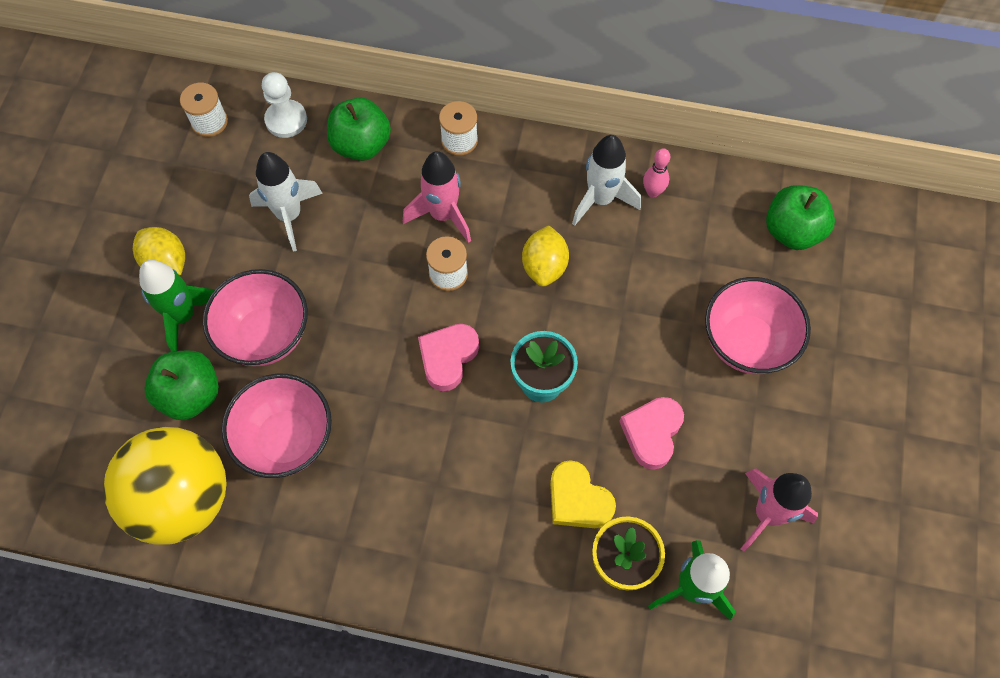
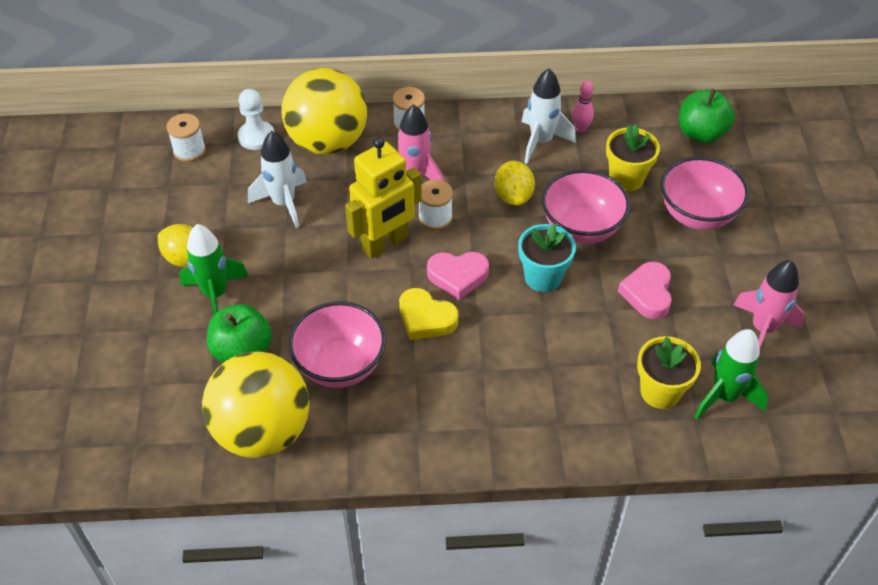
camera: 15 degrees left, 15 degrees down
(265, 335) = (294, 293): pink bowl -> pink bowl (581, 228)
(361, 145) = (327, 142): green apple -> yellow ball
(382, 295) = (385, 244): none -> yellow robot
(448, 357) = (457, 276): pink heart -> pink heart turned 105 degrees counterclockwise
(578, 499) = (606, 354): yellow heart -> yellow heart (426, 318)
(682, 273) = (626, 179): none -> yellow flower pot

